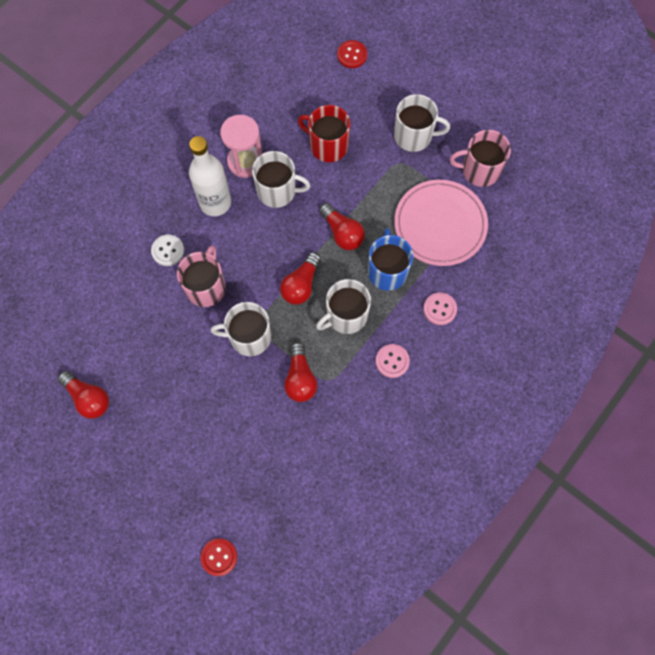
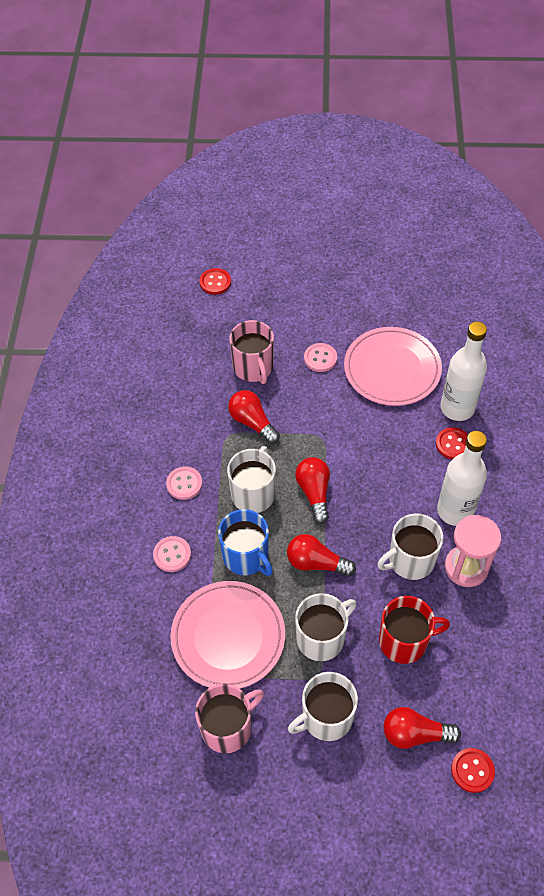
camera: 145 degrees right, 15 degrees down
(88, 398) = (402, 310): red light bulb -> red light bulb (415, 734)
(135, 277) = (457, 408): none -> white bottle
(150, 347) = (392, 369): none -> pink plate
(168, 251) = (453, 444): white button -> red button
(197, 400) = (320, 358): none -> pink button
(206, 287) = (392, 438): pink mug -> pink mug (253, 367)
(249, 337) = (321, 425): white mug -> white mug (321, 638)

